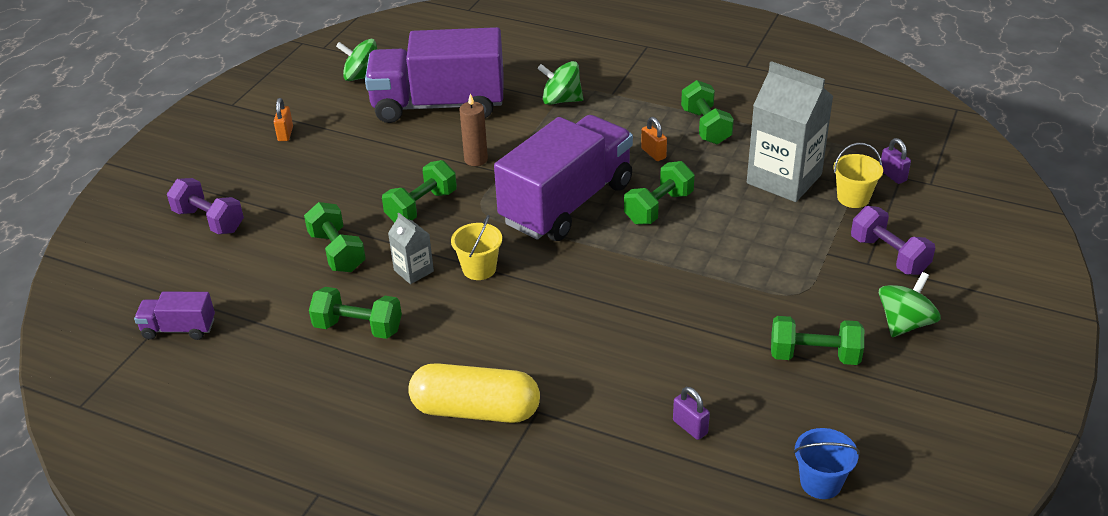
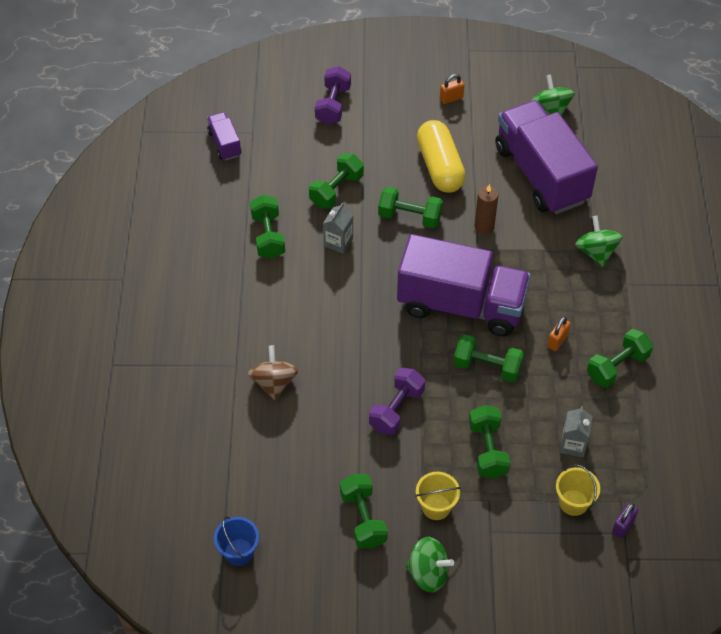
camera: 65 degrees right, 15 degrees up
(475, 410) = (222, 331): yellow capsule -> yellow capsule (440, 167)
(479, 269) = (359, 279): yellow bucket -> yellow bucket (436, 507)
(583, 382) = (274, 383): none -> brown spinning top
(690, 427) = (258, 459): purple padlock -> none
(764, 236) = (488, 450): none -> green dumbbell
(784, 179) = (573, 444): grey carton -> grey carton, size x0.48
(889, 255) = (508, 545): purple dumbbell -> purple dumbbell (396, 409)

